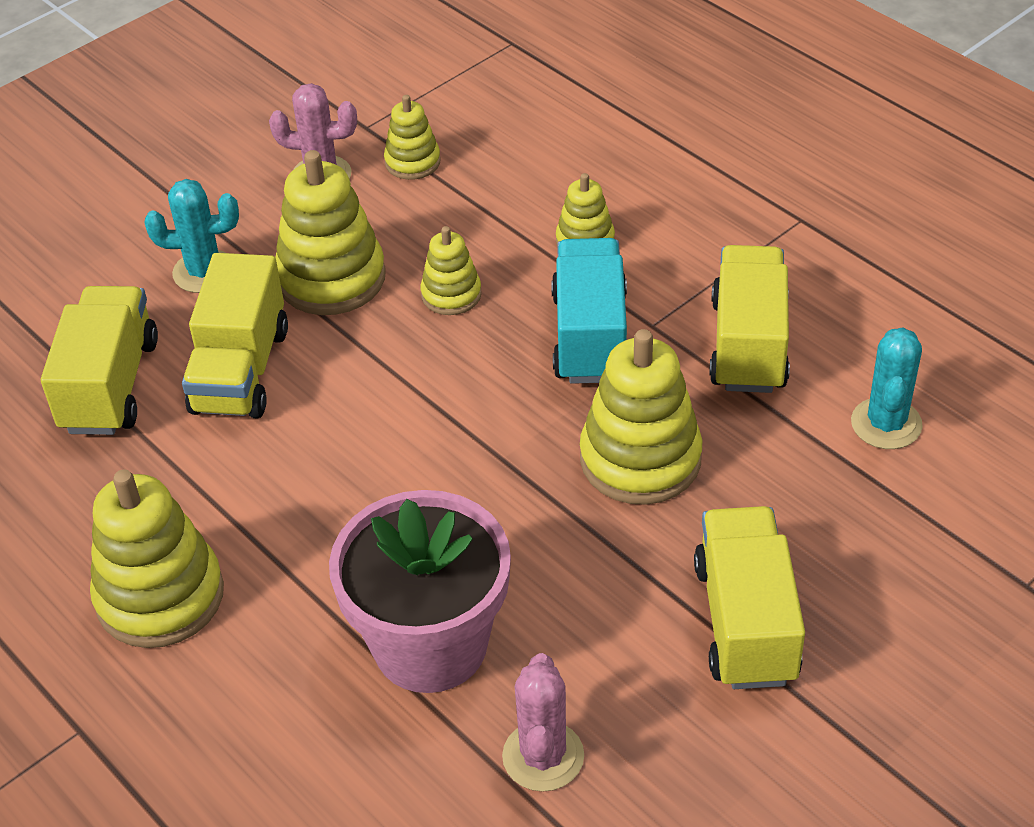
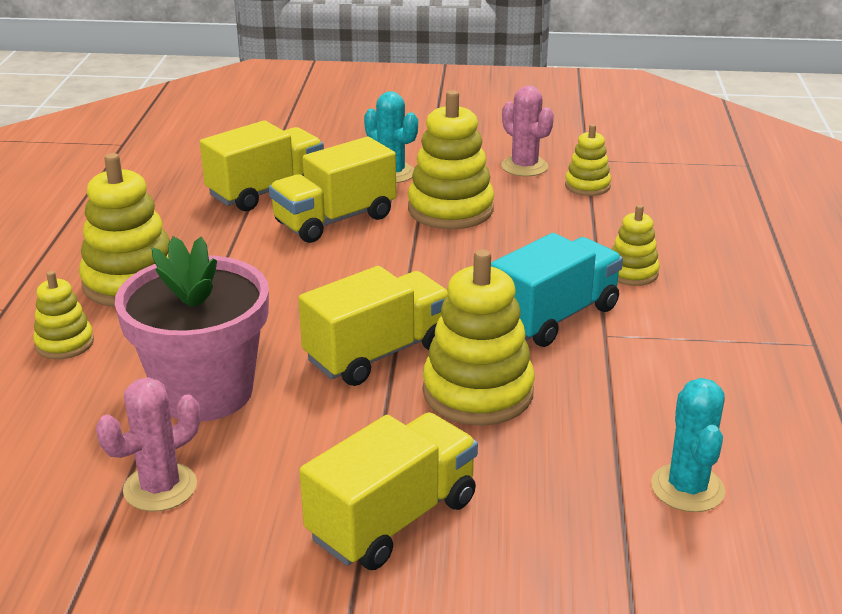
camera: 45 degrees right, 15 degrees down
(451, 294) = (504, 251): yellow stacking toy -> yellow stacking toy (64, 343)
(748, 344) = (655, 383): yellow truck -> yellow truck (378, 353)
(886, 424) = (687, 488): turquoise cactus -> turquoise cactus turned 60 degrees counterclockwise

